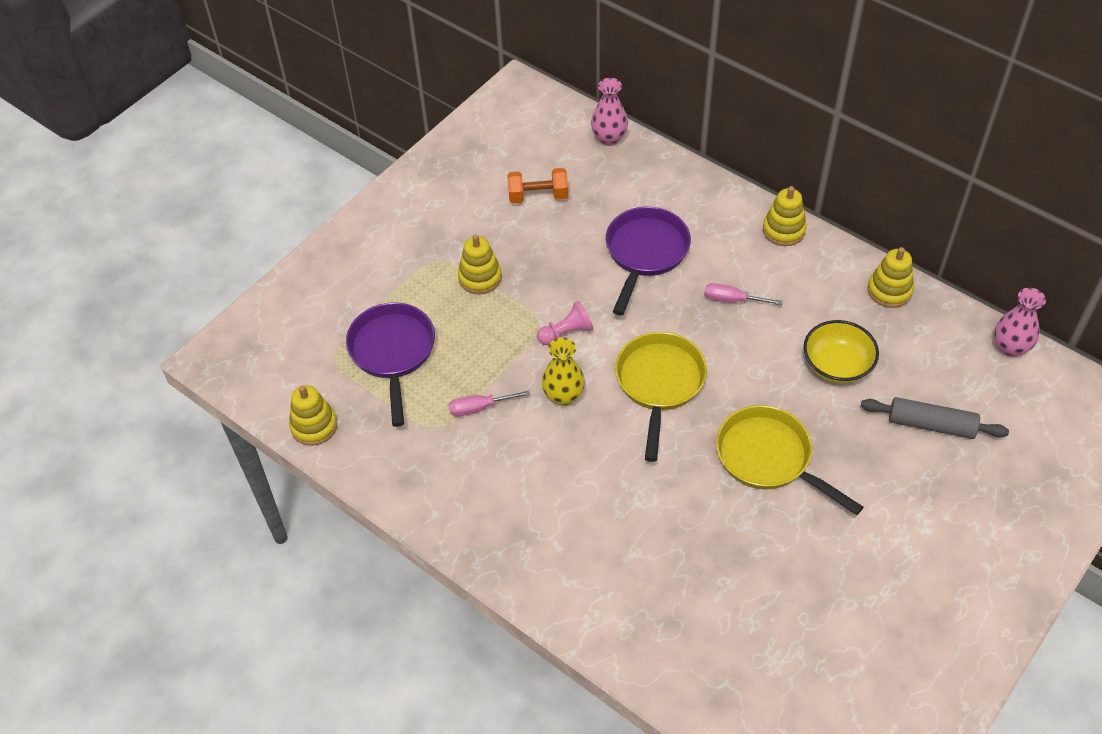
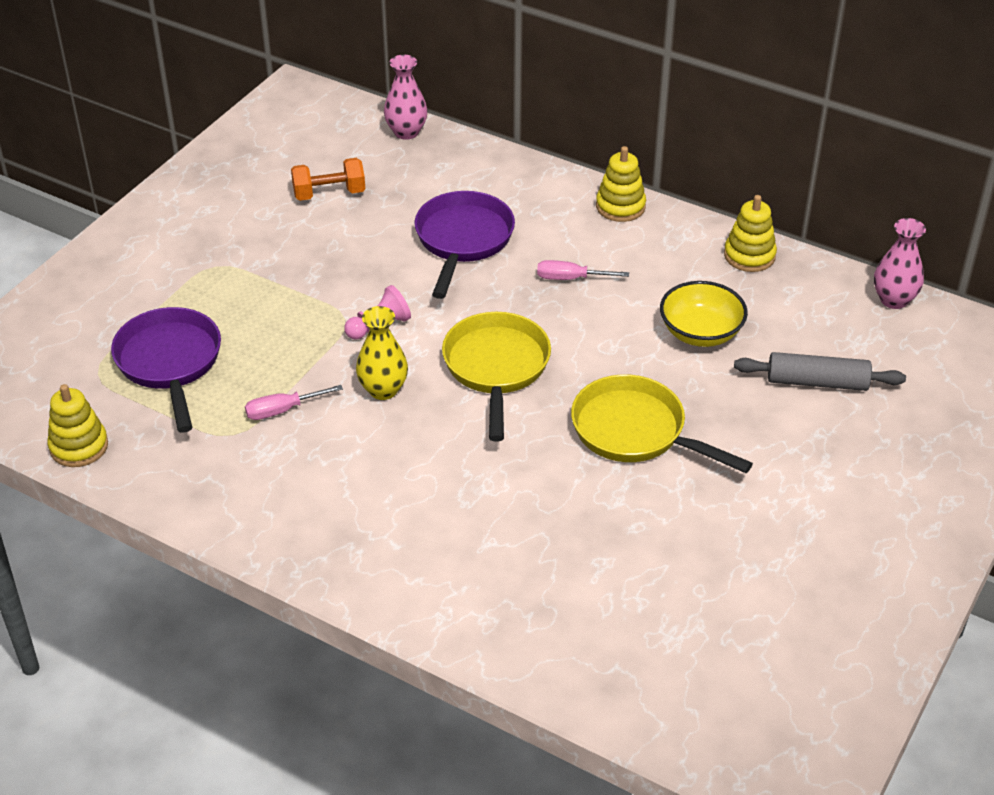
camera: 10 degrees left, 10 degrees down
(480, 277) = (268, 279): yellow stacking toy -> none

